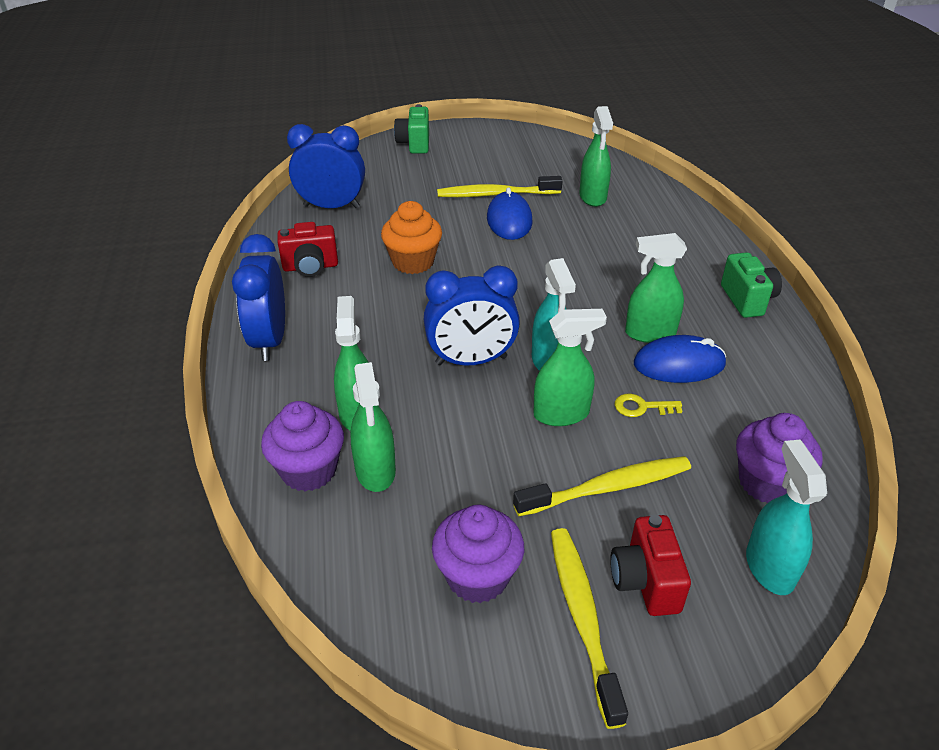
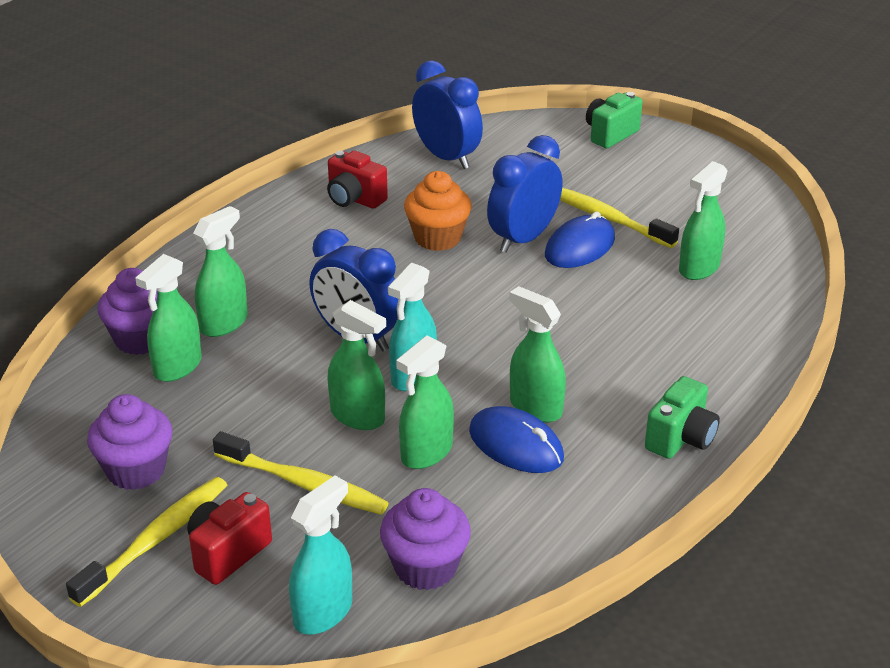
camera: 45 degrees right, 5 degrees down
(269, 340) = (245, 238): blue clock -> blue clock (523, 239)
(641, 407) = (426, 453): yellow key -> green spray bottle

